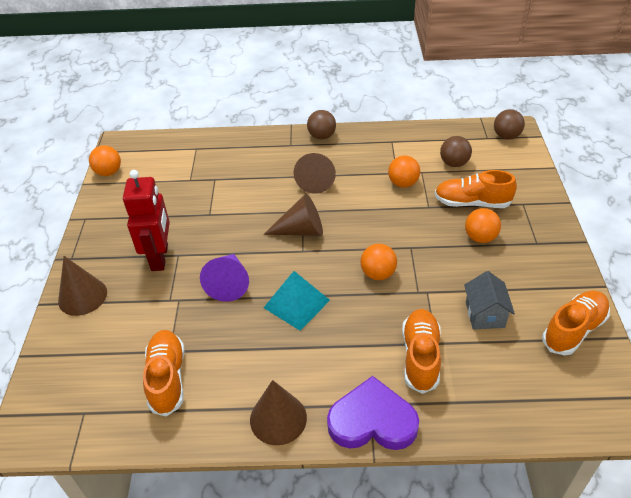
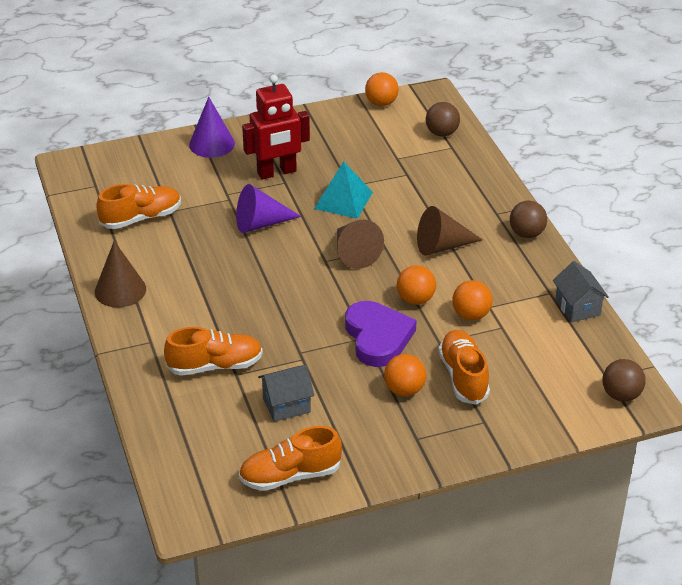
camera: 70 degrees right, 5 degrees down
(82, 296) = (212, 144): brown cone -> purple cone
(296, 303) = (252, 272): turquoise pyramid -> turquoise pyramid (343, 200)
(372, 420) = (134, 346): purple heart -> purple heart (378, 337)
(378, 274) = (314, 319): orange ball -> orange ball (415, 299)
(412, 133) = (577, 307): none -> grey house
(454, 163) = (533, 352): brown ball -> brown ball (442, 133)
(574, 330) = (290, 475): orange shoe -> orange shoe turned 135 degrees clockwise

